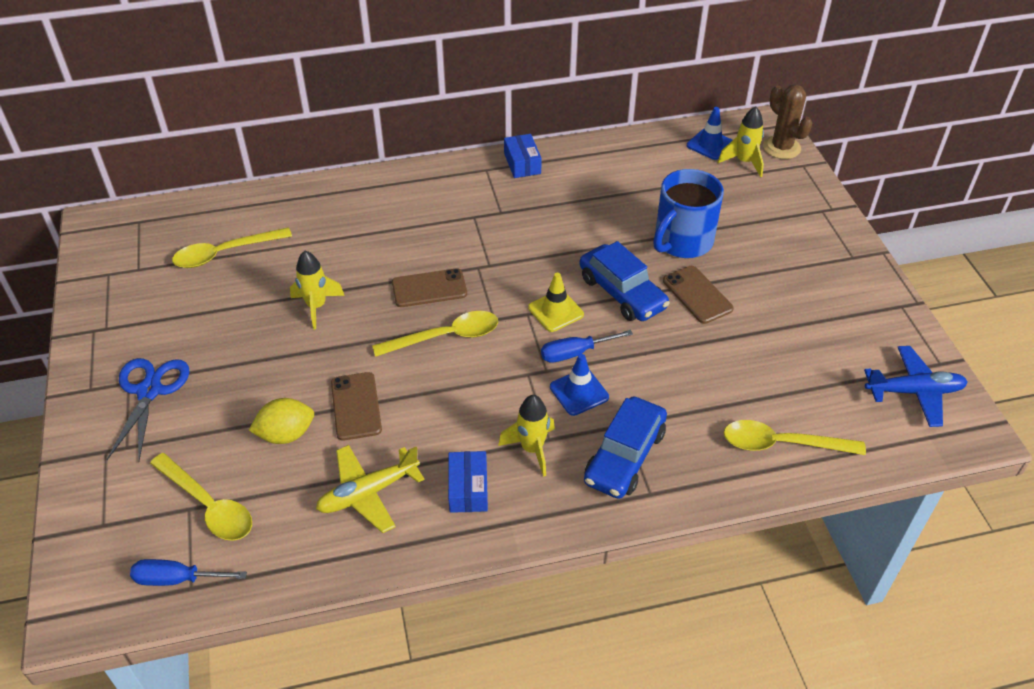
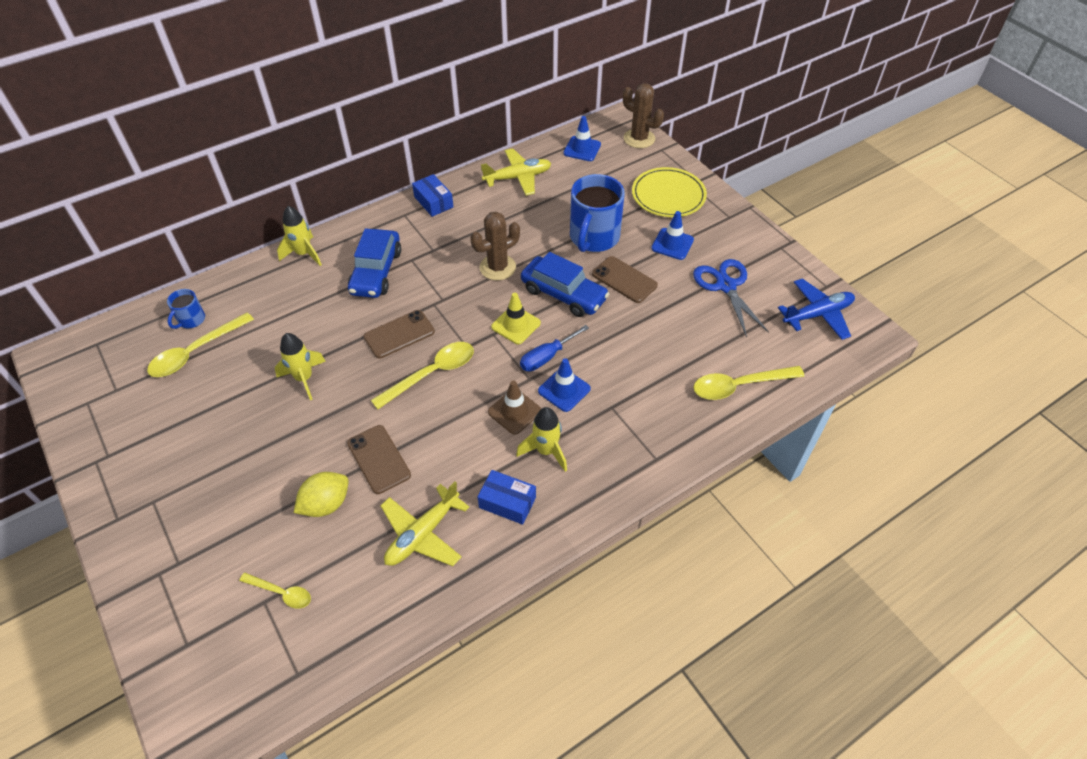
camera: 20 degrees left, 5 degrees up
(149, 391) = (178, 503): blue scissors -> blue scissors (726, 286)
(177, 579) = (281, 671): blue screwdriver -> none
(208, 505) = (281, 593): yellow spoon -> yellow spoon, size x0.58
(233, 221) = (191, 320): none -> blue mug
(468, 489) = (507, 502): blue box -> blue box turned 45 degrees counterclockwise
(516, 399) = (514, 411): none -> brown traffic cone
(561, 247) = (497, 267): none -> brown cactus
(624, 159) = (518, 177): none -> yellow plane
(624, 456) = (623, 434): blue car -> blue car (376, 272)
(744, 162) = (615, 158): yellow rocket -> yellow rocket (304, 254)
(770, 270) = (672, 244): none -> blue traffic cone
(789, 217) = (668, 195): none -> yellow plate

